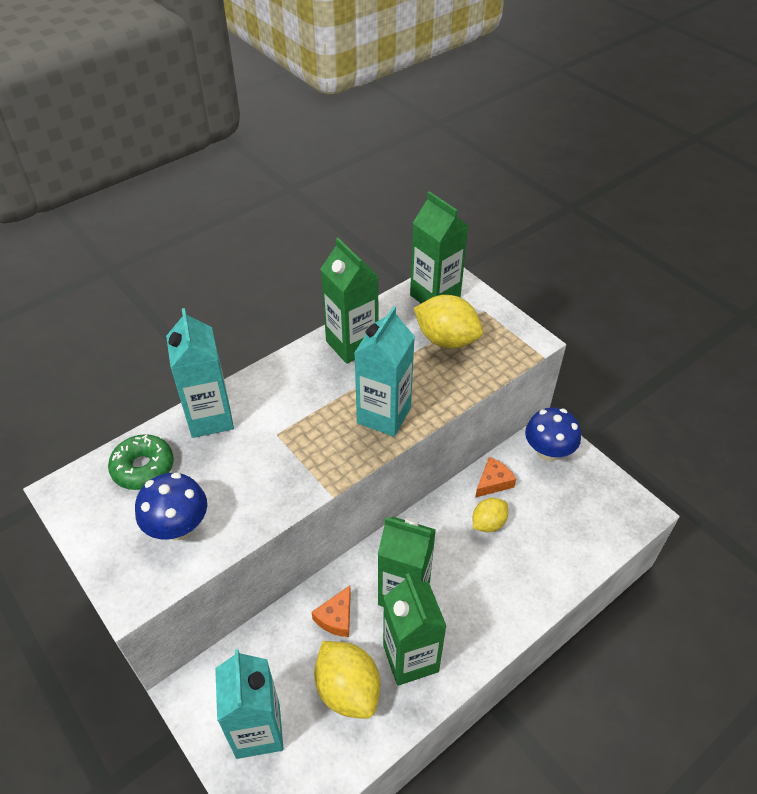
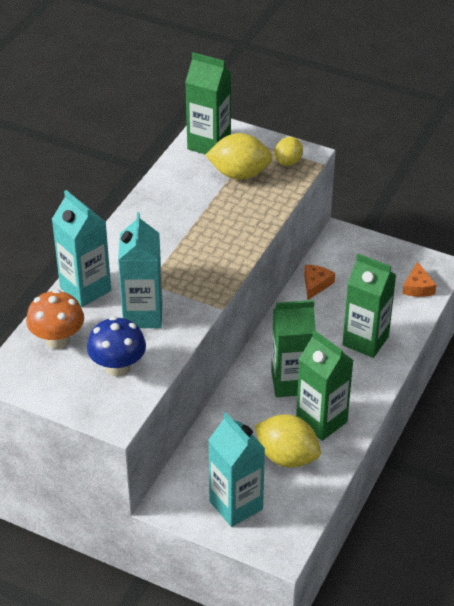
camera: 25 degrees left, 5 degrees down
(143, 468) = (57, 340): green donut -> orange mushroom
(336, 617) = (248, 416): orange cheese -> orange cheese (417, 287)
(352, 344) = (164, 201): green carton -> green carton (365, 341)
(384, 415) = (225, 243): turquoise carton -> turquoise carton (143, 315)
(488, 523) = (328, 314): yellow lemon -> yellow lemon (288, 162)
(548, 451) = (347, 248): blue mushroom -> none

